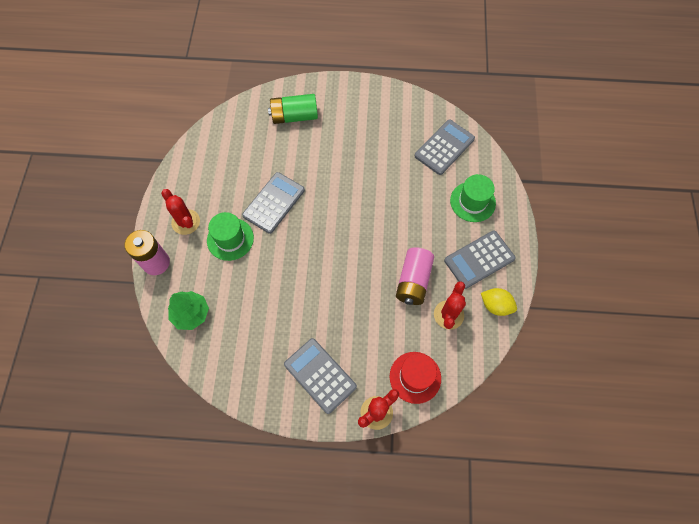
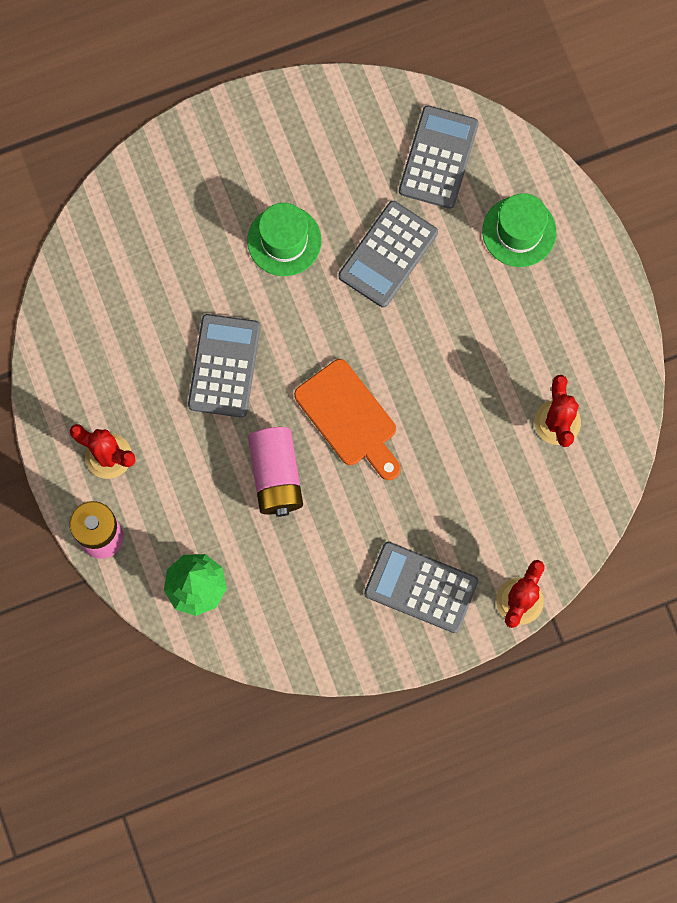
camera: 25 degrees left, 10 degrees up
(230, 239) = (190, 452): green hat -> green hat (284, 241)
(294, 116) = (179, 205): green battery -> none
(327, 259) = (349, 418): none -> orange cutting board
(413, 281) = (487, 395): pink battery -> pink battery (276, 476)
(415, 377) = (549, 530): red hat -> none
(479, 259) = (566, 320): grey calculator -> grey calculator (388, 254)
(495, 305) = (616, 379): yellow lemon -> none

